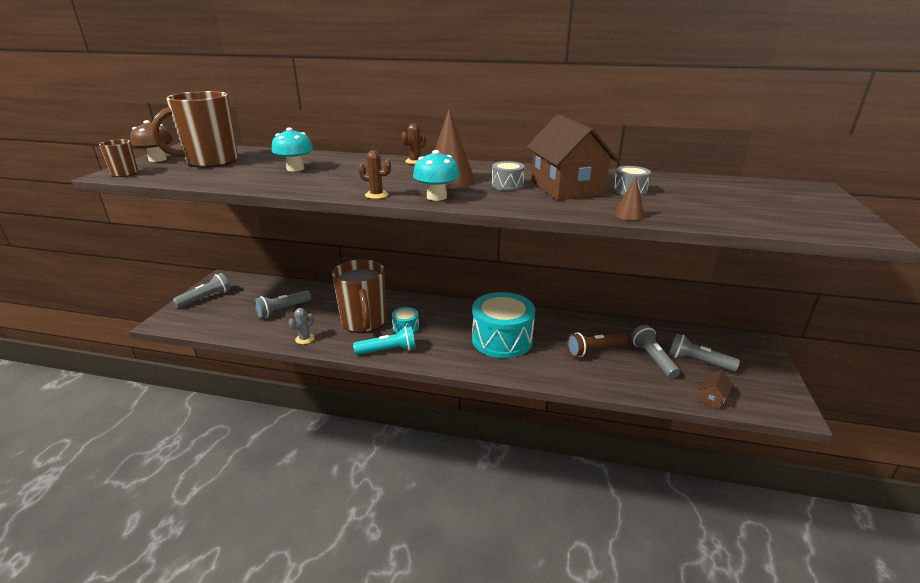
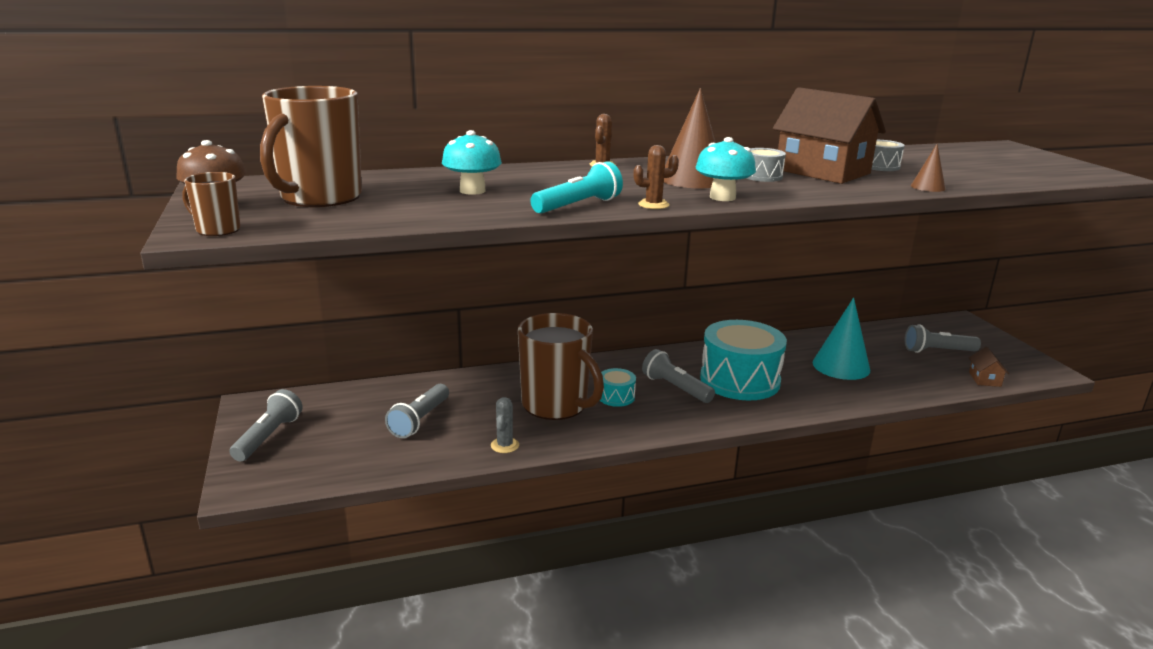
camera: 30 degrees left, 5 degrees down
(388, 350) = (630, 427): turquoise flashlight -> turquoise flashlight (578, 206)
(594, 350) = (841, 366): brown flashlight -> turquoise cone
(653, 359) = (899, 359): grey flashlight -> grey flashlight (675, 388)

